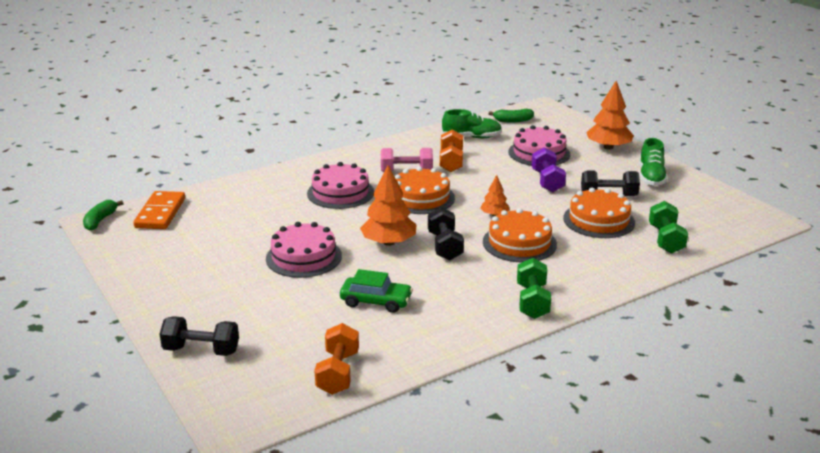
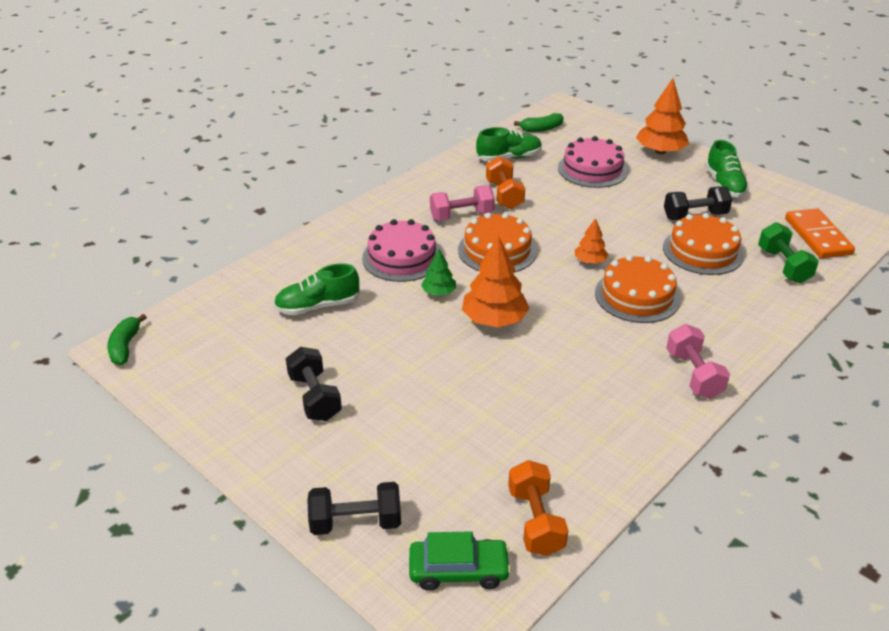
camera: 15 degrees left, 10 degrees up
(160, 213) = (198, 322): orange domino -> orange domino (818, 236)
(255, 215) = (317, 306): none -> green shoe
(303, 257) = (407, 358): pink cake -> none
(355, 219) = (439, 292): none -> green tree
(376, 301) = (524, 407): green car -> green car (458, 570)
(444, 246) = (559, 314): black dumbbell -> black dumbbell (315, 397)
(532, 301) = (693, 374): green dumbbell -> pink dumbbell
(547, 181) = (621, 206): purple dumbbell -> none

